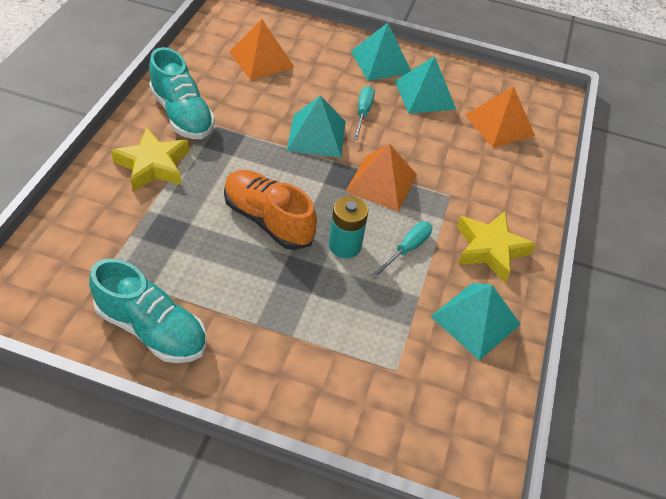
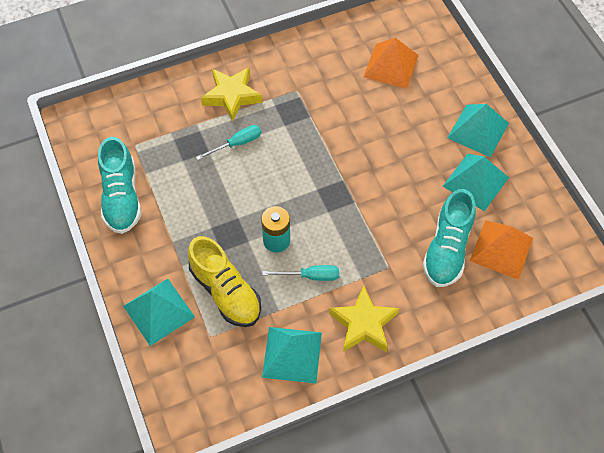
camera: 55 degrees right, 10 degrees up
(182, 114) = (289, 72): turquoise shoe -> turquoise shoe (447, 249)
(268, 220) = (253, 186): orange shoe -> none
(316, 135) = (355, 152): turquoise pyramid -> turquoise pyramid (159, 311)
(359, 322) = (226, 292): none -> yellow shoe
(363, 113) = (409, 160): turquoise screwdriver -> turquoise screwdriver (237, 144)
(381, 182) = (354, 220): orange pyramid -> none

